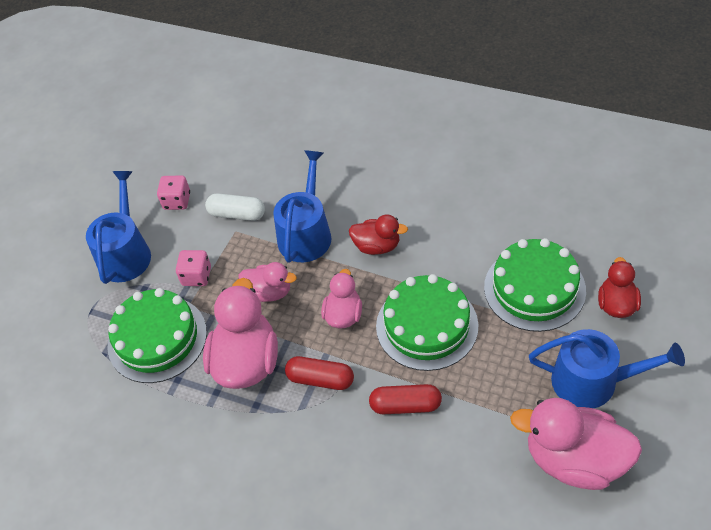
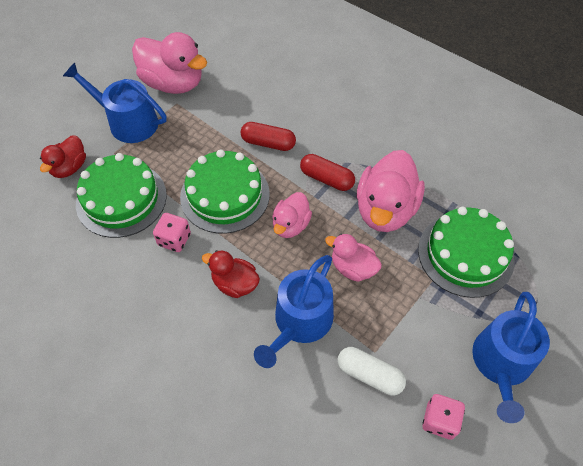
camera: 170 degrees left, 5 degrees up
(196, 276) = (423, 308): pink dice -> pink dice (174, 239)

